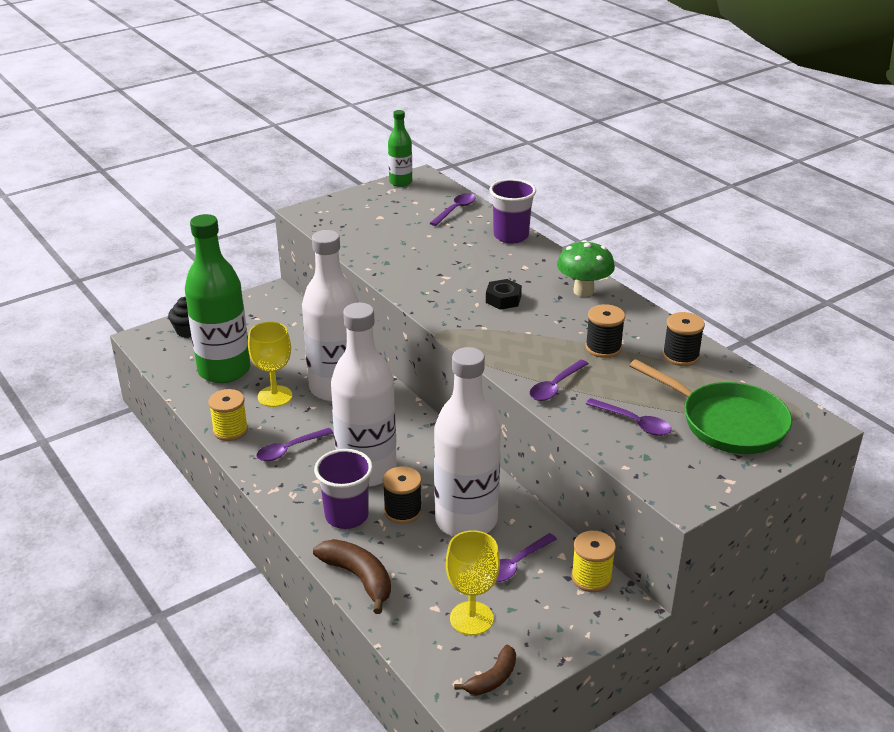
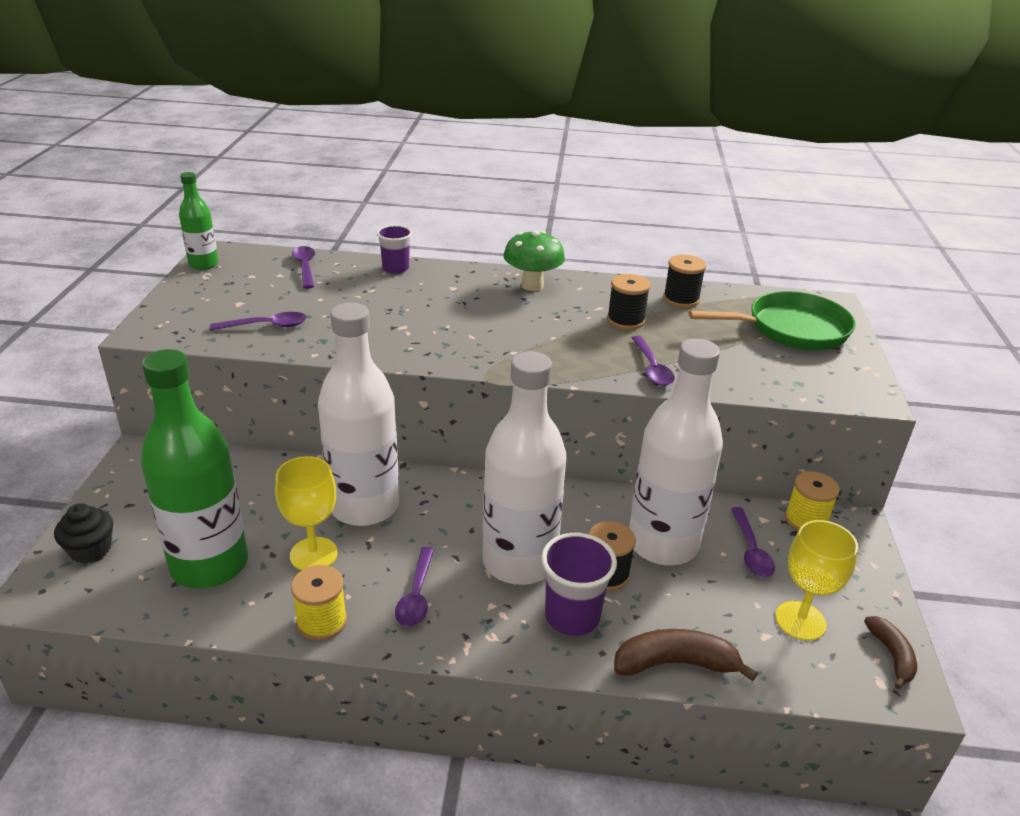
camera: 50 degrees left, 0 degrees up
(503, 299) = (486, 321): black nut -> none
(511, 236) = (395, 268): purple cup -> purple cup, size x0.67
(634, 423) = (747, 363): purple spoon -> purple spoon (266, 326)

